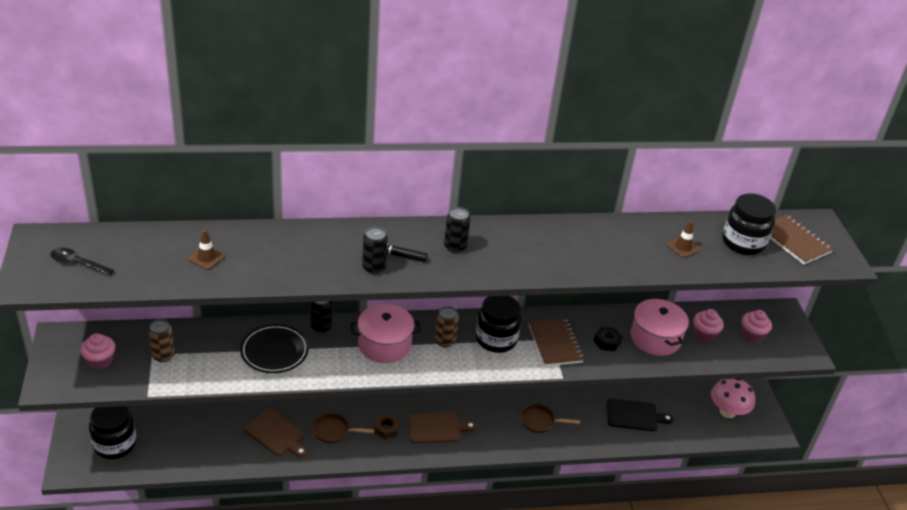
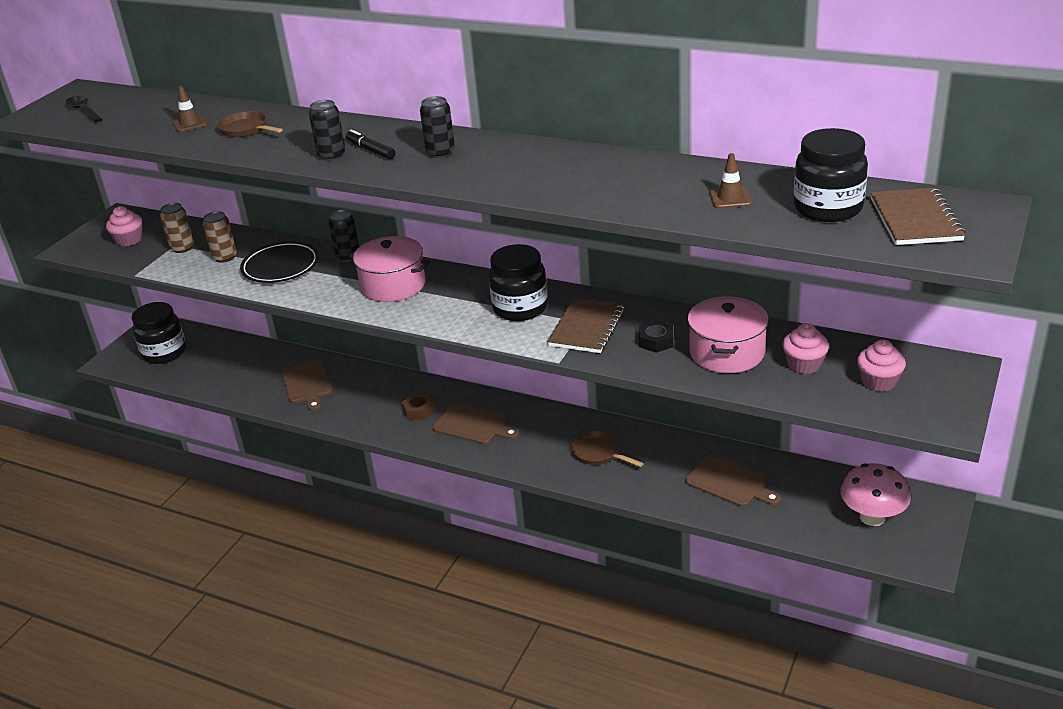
camera: 40 degrees right, 5 degrees down
(333, 431) = (364, 397): brown pan -> brown pan (246, 129)
(445, 341) = (460, 296): brown can -> brown can (225, 257)
(634, 415) = (729, 482): black cutting board -> brown cutting board

